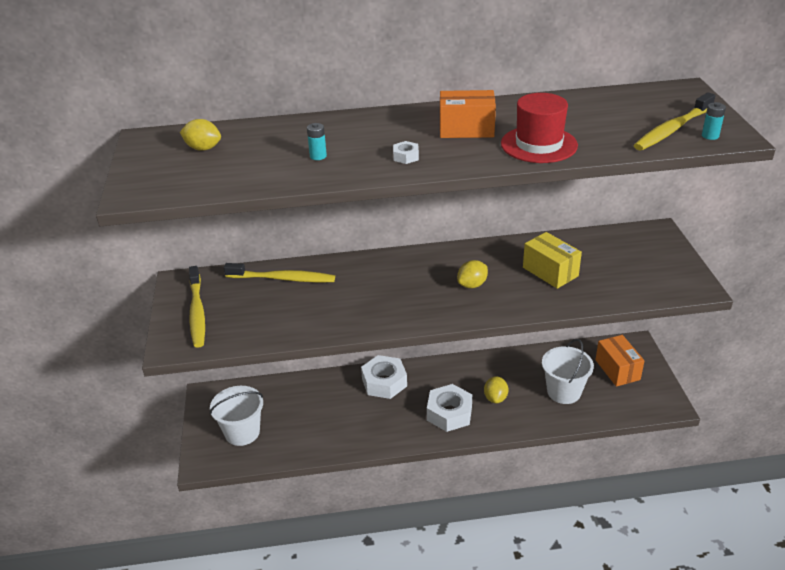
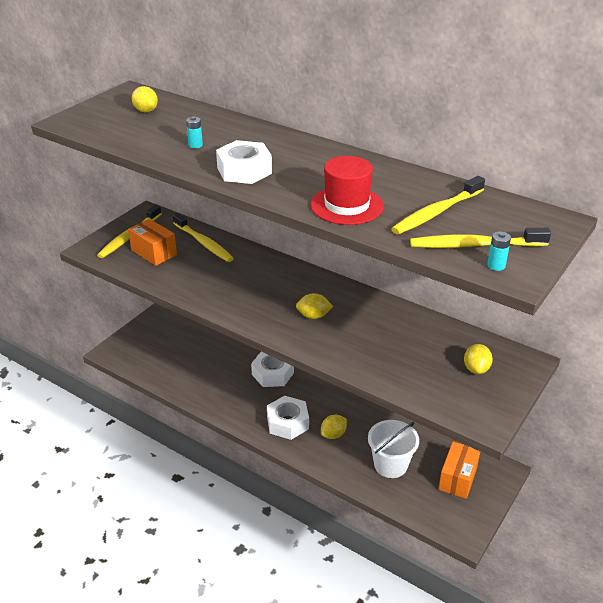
camera: 40 degrees right, 0 degrees up
(242, 432) = (151, 349): white bucket -> none
(406, 157) = (244, 171): white nut -> white nut, size x2.21
(466, 129) = (319, 171): orange box -> orange box (154, 252)
(550, 272) = (384, 340): yellow box -> none
(606, 119) = (436, 212): none -> yellow toothbrush
(637, 255) = (476, 369): none -> yellow lemon

